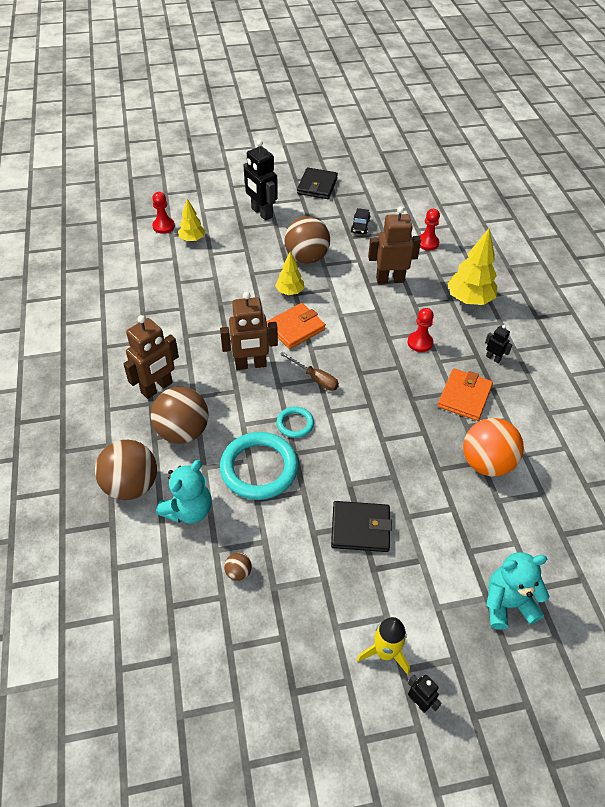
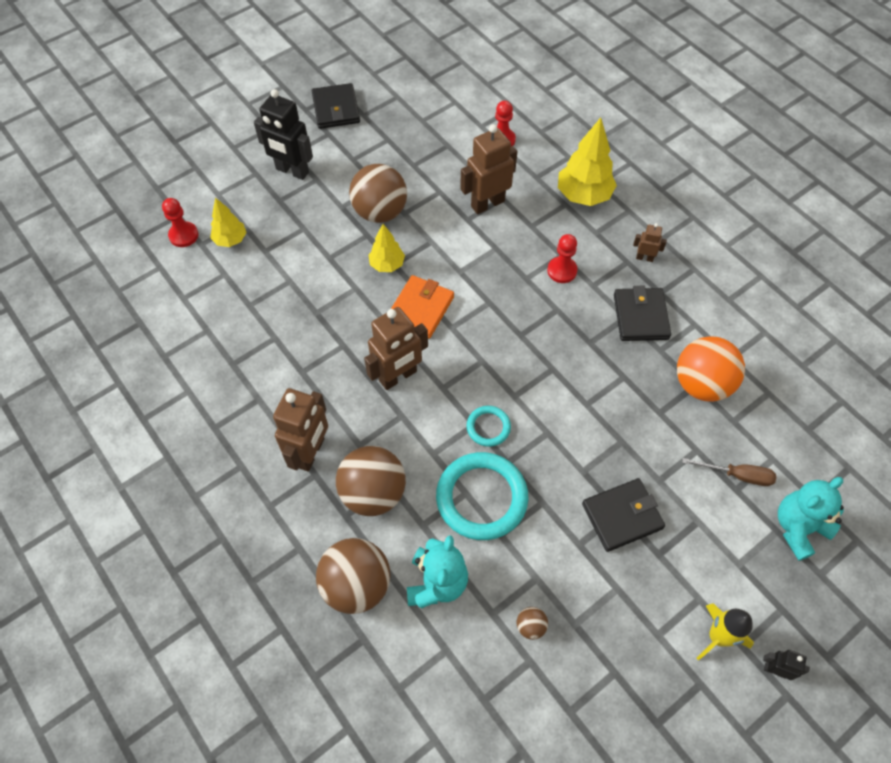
camera: 25 degrees left, 10 degrees up
(315, 378) = (477, 362): brown screwdriver -> brown screwdriver (737, 475)
(360, 226) = (416, 146): black car -> none
(464, 396) = (640, 316): orange wallet -> black wallet
(493, 358) = (644, 258): black robot -> brown robot

